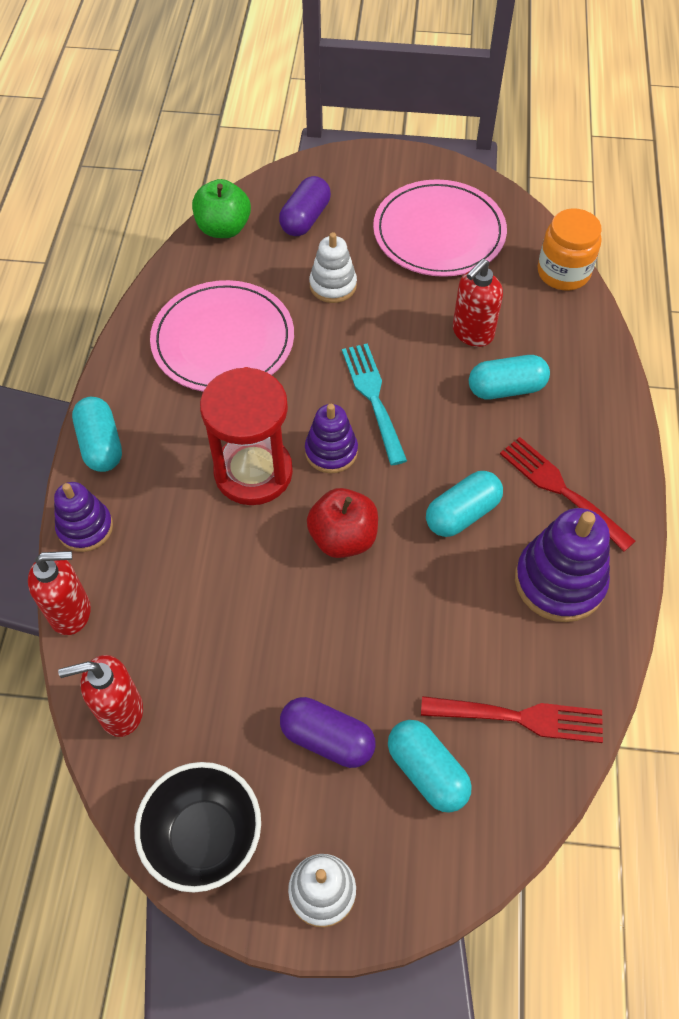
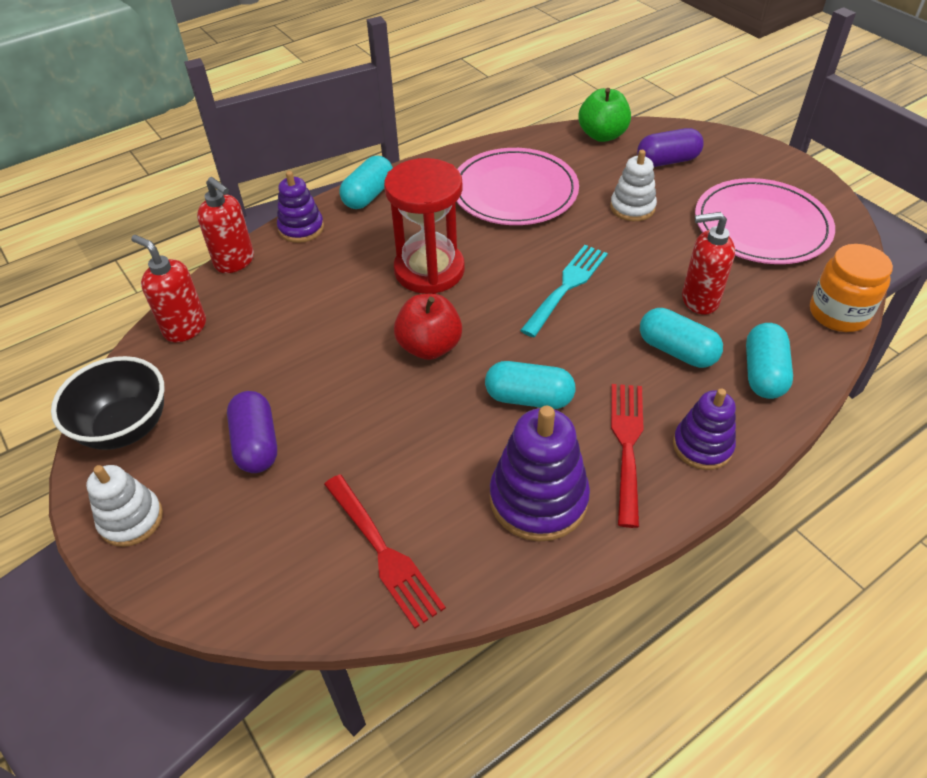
camera: 50 degrees right, 10 degrees down
(331, 451) = (493, 295): purple stacking toy -> purple stacking toy (702, 446)
(427, 771) = (281, 520): turquoise capsule -> turquoise capsule (763, 373)

